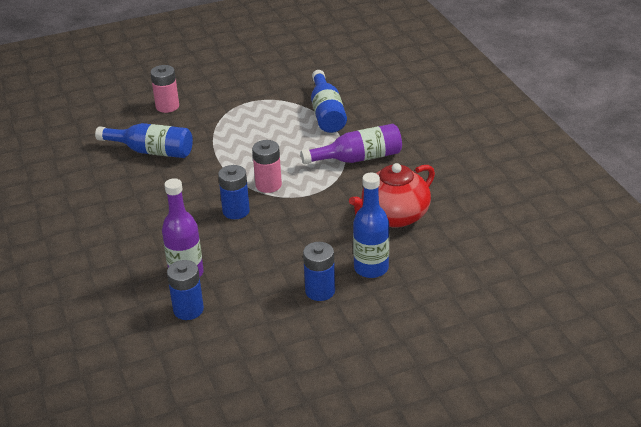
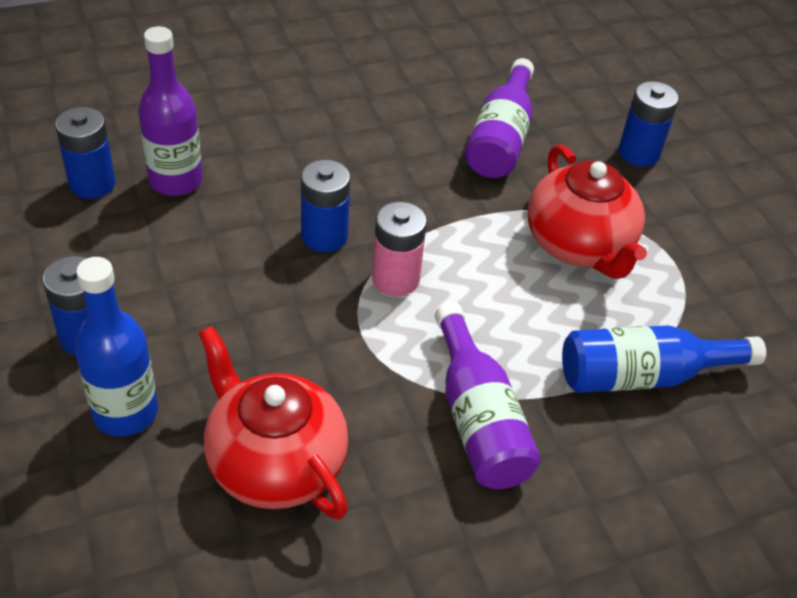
camera: 85 degrees right, 10 degrees up
(151, 151) = (501, 138): blue bottle -> purple bottle
(167, 106) = (638, 153): pink battery -> blue battery
(241, 127) = (579, 245): none -> red teapot

